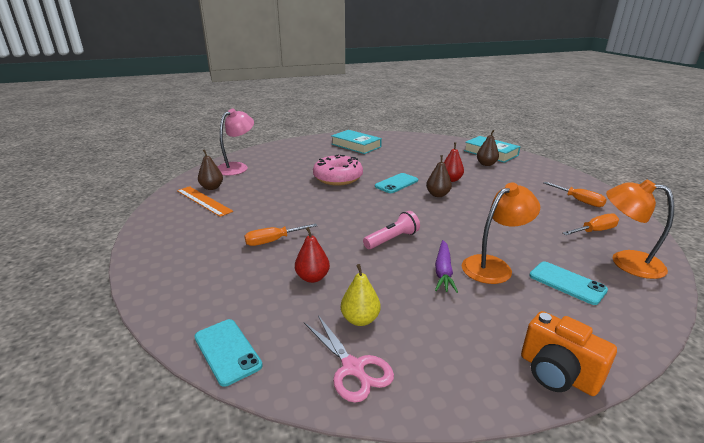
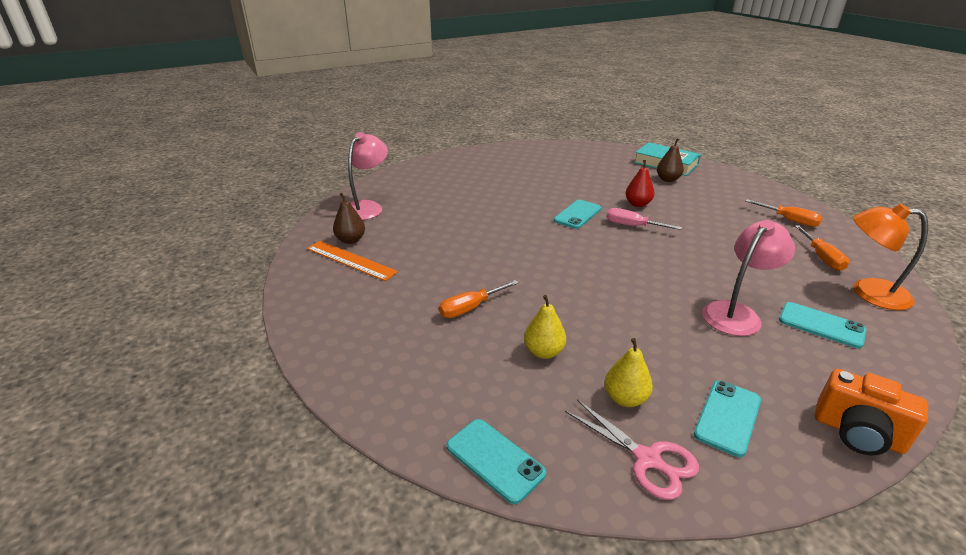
camera: 10 degrees left, 5 degrees up
(312, 277) = (544, 352): red pear -> yellow pear
(338, 178) = (503, 213): pink donut -> none
(356, 145) = (502, 164): turquoise book -> none
(392, 239) = (610, 291): pink flashlight -> none
(437, 195) = (632, 226): brown pear -> pink screwdriver
(442, 345) = (728, 417): none -> turquoise phone
(443, 271) = (686, 326): purple carrot -> none
(493, 266) = (737, 313): orange lamp -> pink lamp
(594, 231) = (821, 257): orange screwdriver -> orange screwdriver turned 120 degrees clockwise

